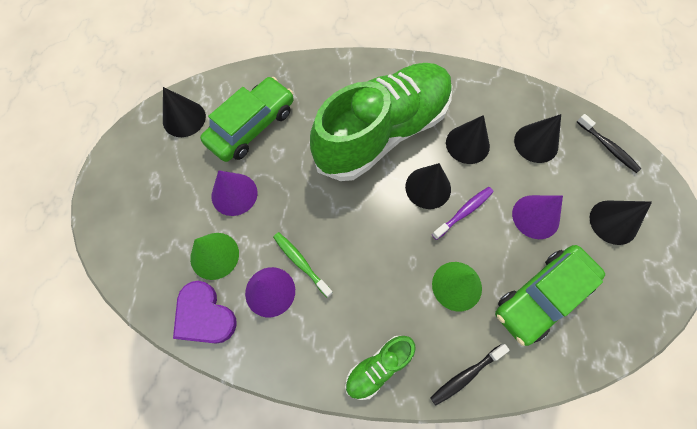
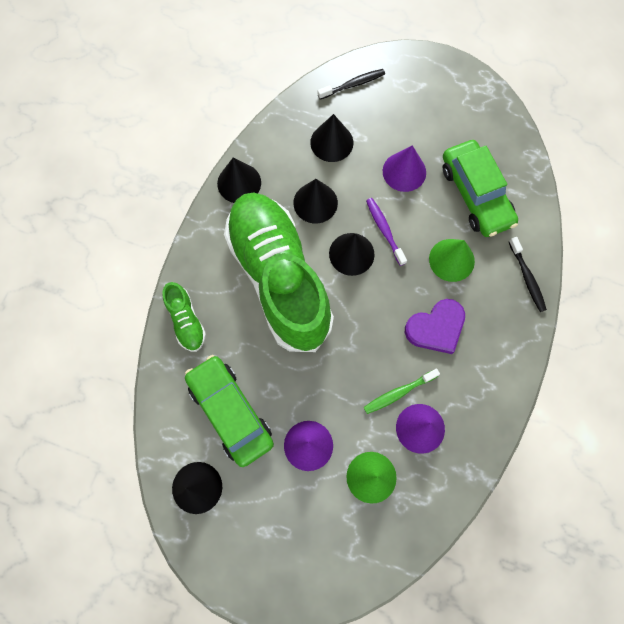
camera: 75 degrees left, 5 degrees up
(204, 315) = (429, 496): purple heart -> purple heart (436, 328)
(378, 367) = (507, 347): green shoe -> green shoe (186, 321)
(613, 222) = (424, 112): black cone -> black cone (239, 183)

